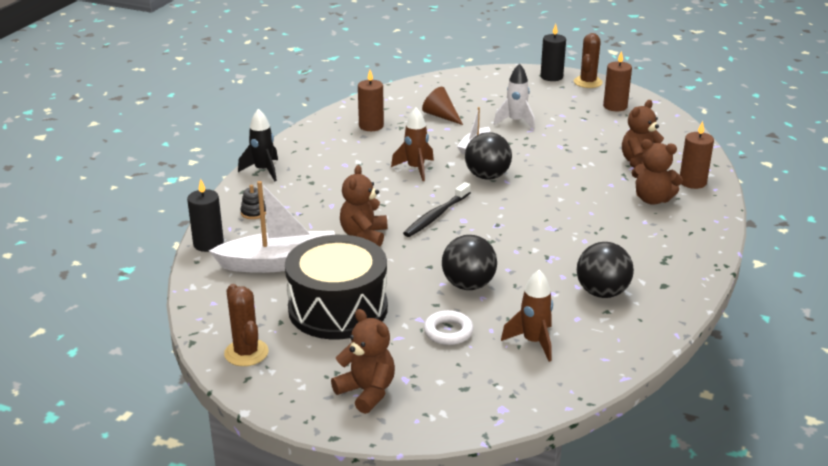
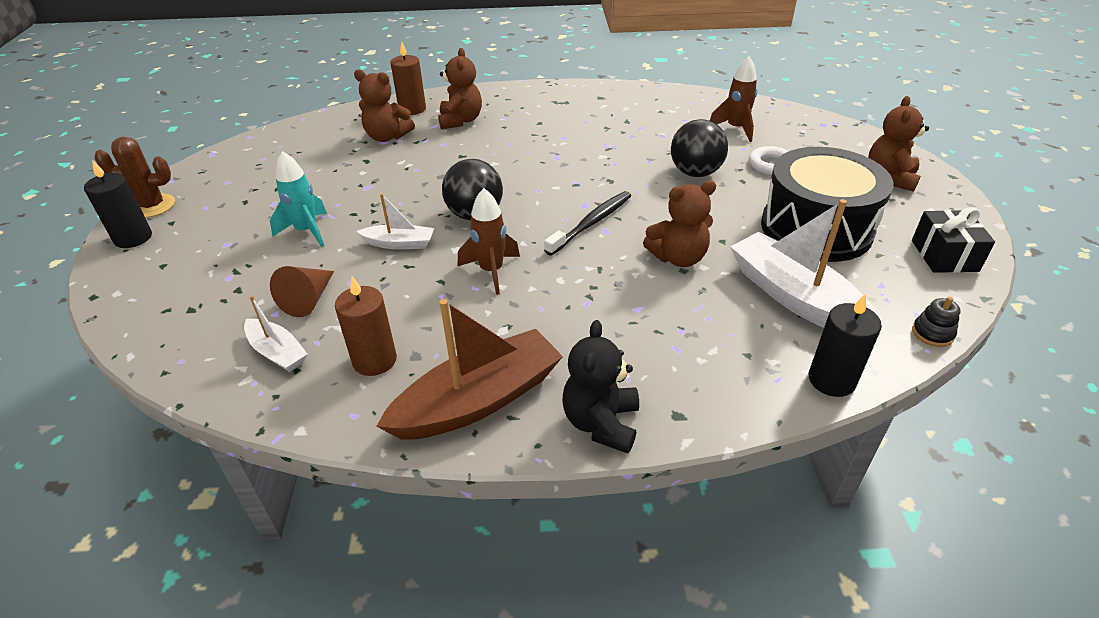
camera: 115 degrees left, 10 degrees up
(246, 353) = (944, 256): brown cactus -> black gift
(253, 212) = (721, 373): black stacking toy -> black stacking toy (932, 333)
(263, 170) = (601, 423): black rocket -> black teddy bear
(314, 145) = (478, 400): none -> brown boat
(403, 105) = (277, 352): none -> white boat
(436, 215) = (591, 223): black toothbrush -> black toothbrush turned 60 degrees counterclockwise
(516, 122) = (307, 231): white rocket -> turquoise rocket
(602, 292) = (637, 116): black ball -> none
(615, 106) = (235, 174): brown candle -> none

